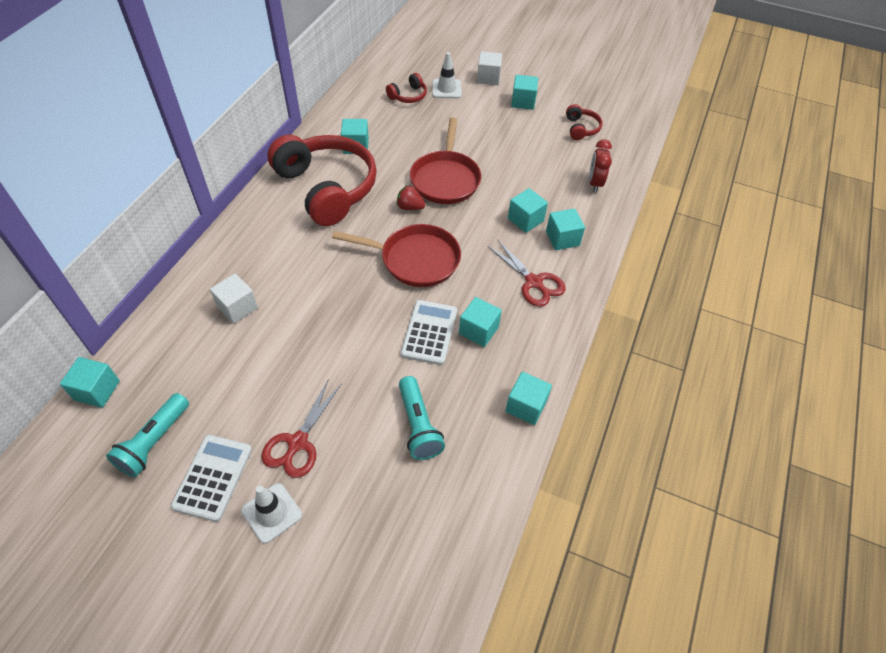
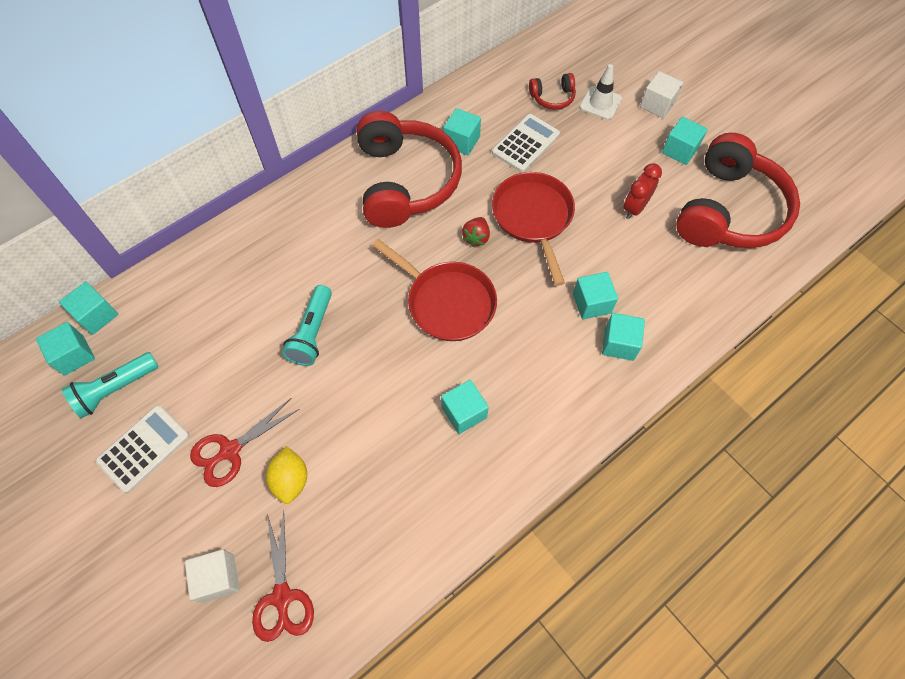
camera: 30 degrees right, 10 degrees up
(237, 307) = (252, 283): white cube -> white cube (218, 578)
(272, 513) = (172, 509): white traffic cone -> none
(367, 441) = (291, 480): none -> yellow lemon
(410, 207) = (476, 237): red strawberry -> red strawberry turned 120 degrees counterclockwise
(418, 425) = (346, 488): turquoise flashlight -> turquoise flashlight (312, 333)
(429, 332) = (414, 392): white calculator -> white calculator (526, 143)
(445, 179) = (533, 217): red pan -> red pan turned 135 degrees clockwise
(526, 406) = (462, 520): turquoise cube -> turquoise cube (74, 355)
(534, 282) = (555, 383): red scissors -> red scissors (282, 597)
(581, 128) = (729, 211): red headphones -> red headphones, size x2.38
(595, 183) = (700, 289): red clock -> red clock (635, 208)

